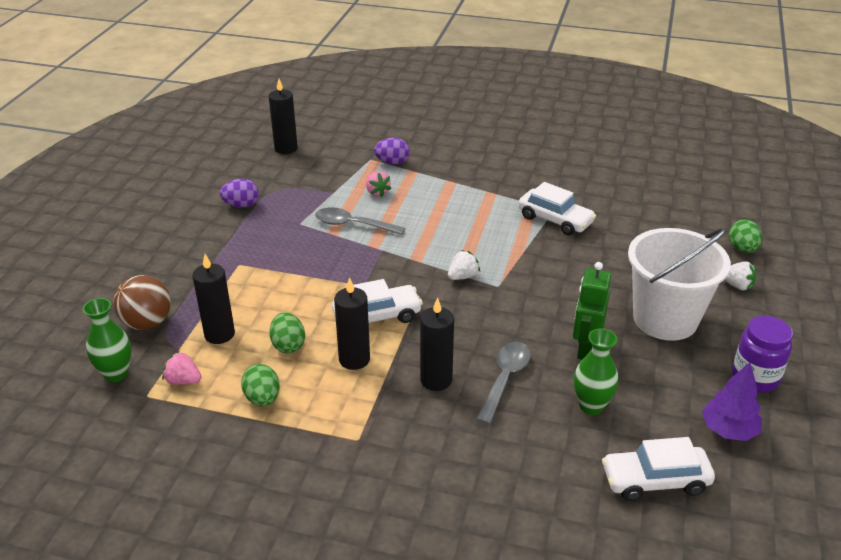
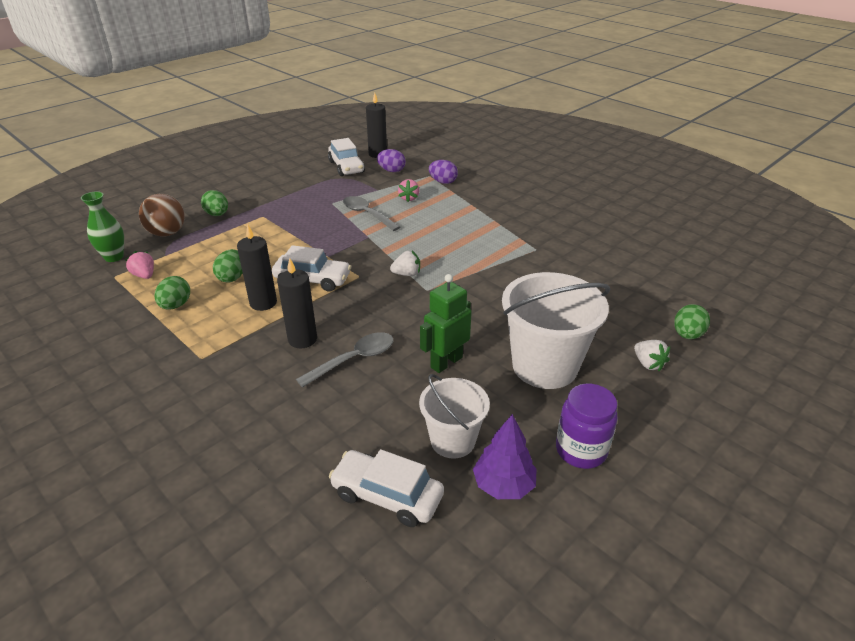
camera: 30 degrees right, 0 degrees up
(181, 280) = (217, 214): none -> green egg
(219, 334) = (199, 255): black candle -> none
(241, 205) = (307, 181): purple egg -> purple egg (391, 171)
(555, 220) = (529, 257): white car -> white car (346, 167)
(591, 406) = (400, 409): green vase -> none
(658, 413) = (452, 441): none -> white bucket

